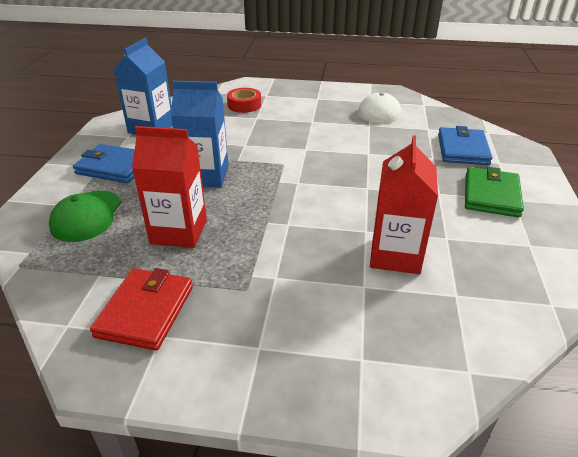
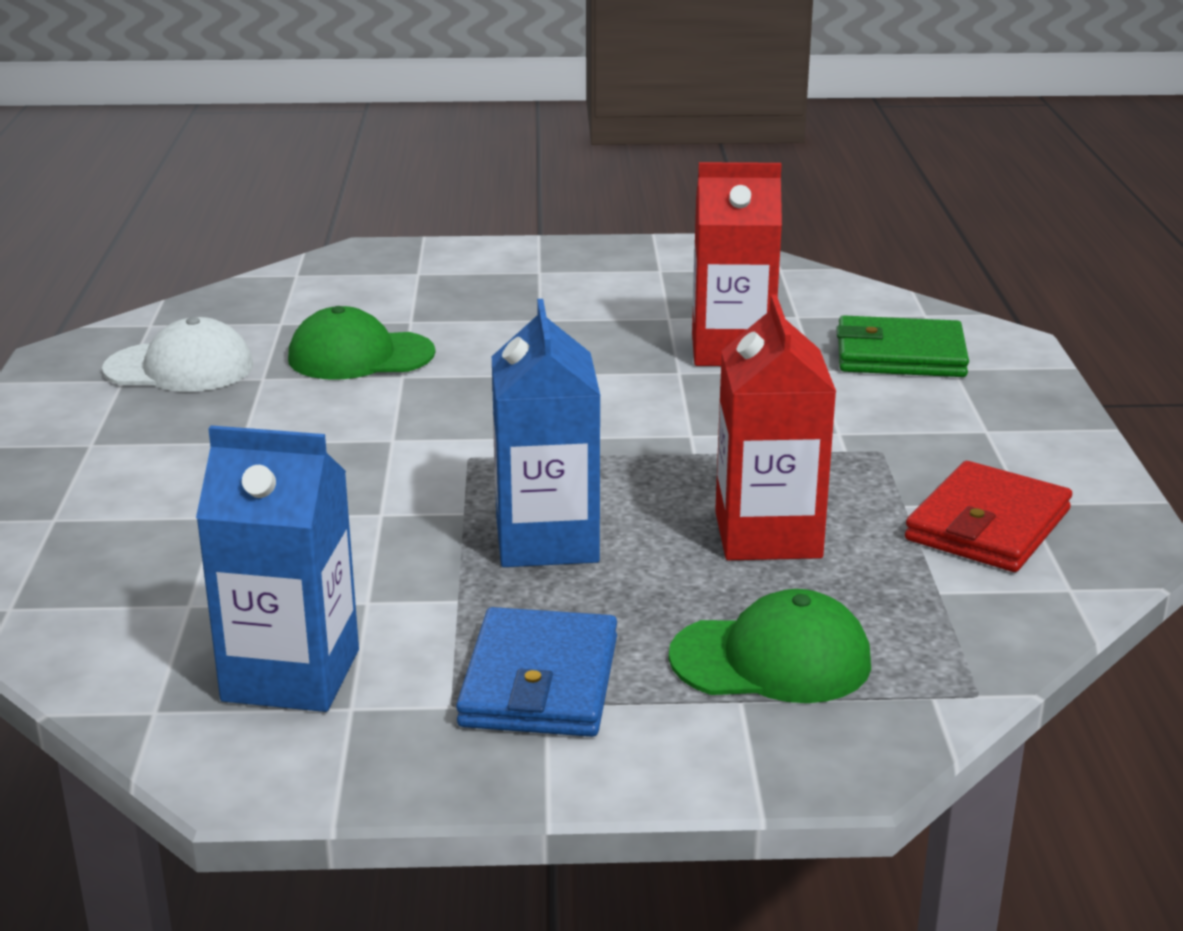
camera: 100 degrees left, 10 degrees down
(145, 311) = (988, 525): red wallet -> red wallet turned 60 degrees counterclockwise
(244, 105) = (125, 544): red tape -> none
(390, 145) = (360, 356): none -> green cap
(462, 149) = (372, 297): blue wallet -> none
(491, 195) = (533, 284): green wallet -> green wallet (900, 355)

